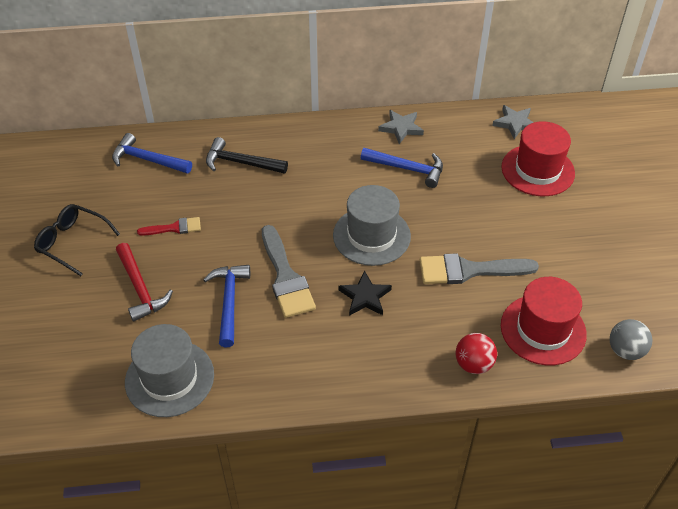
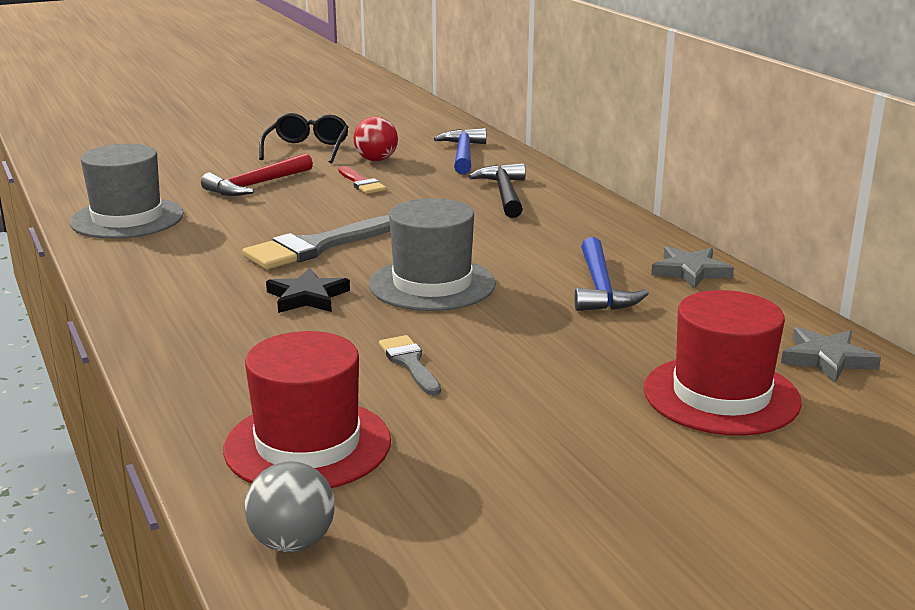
camera: 70 degrees right, 25 degrees down
(229, 301) = (257, 226): blue hammer -> none
(469, 270) = (409, 363): grey brush -> grey brush, size x0.55
(473, 364) = (205, 391): red ball -> red ball (376, 160)

